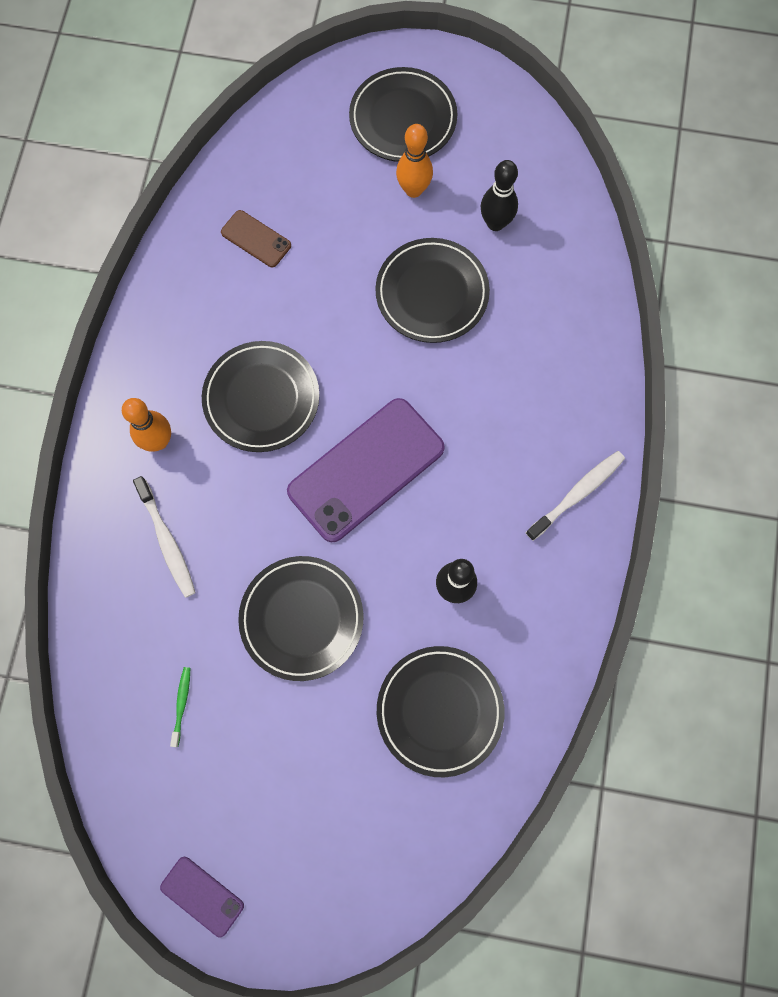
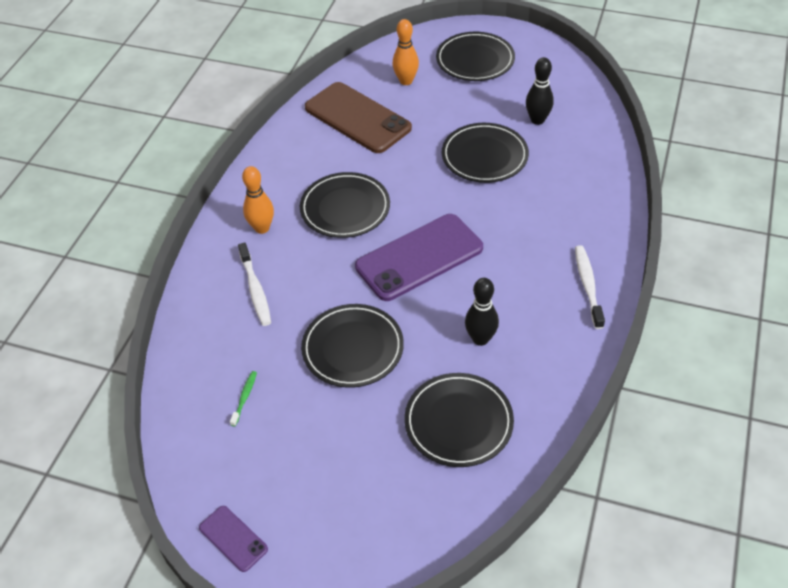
camera: 10 degrees right, 25 degrees down
(256, 239) = (357, 118): brown phone -> brown phone, size x2.12
(413, 190) = (478, 98): orange bowling pin -> orange bowling pin (406, 81)
(576, 494) = (588, 286): white toothbrush -> white toothbrush turned 60 degrees counterclockwise

